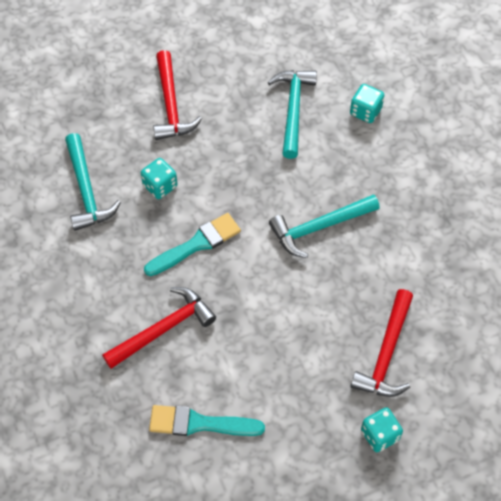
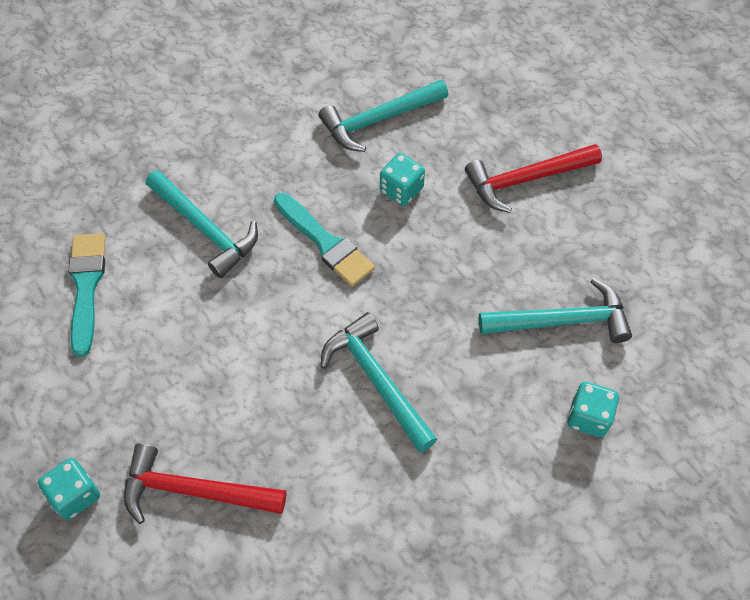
camera: 80 degrees right, 0 degrees up
(163, 329) = (205, 228): red hammer -> turquoise hammer

